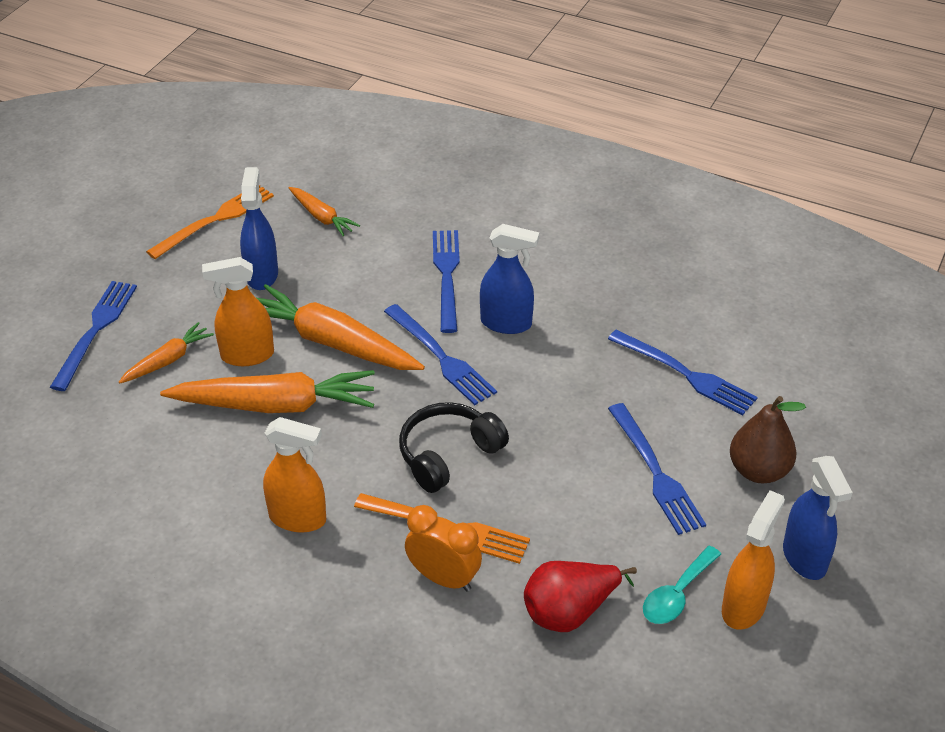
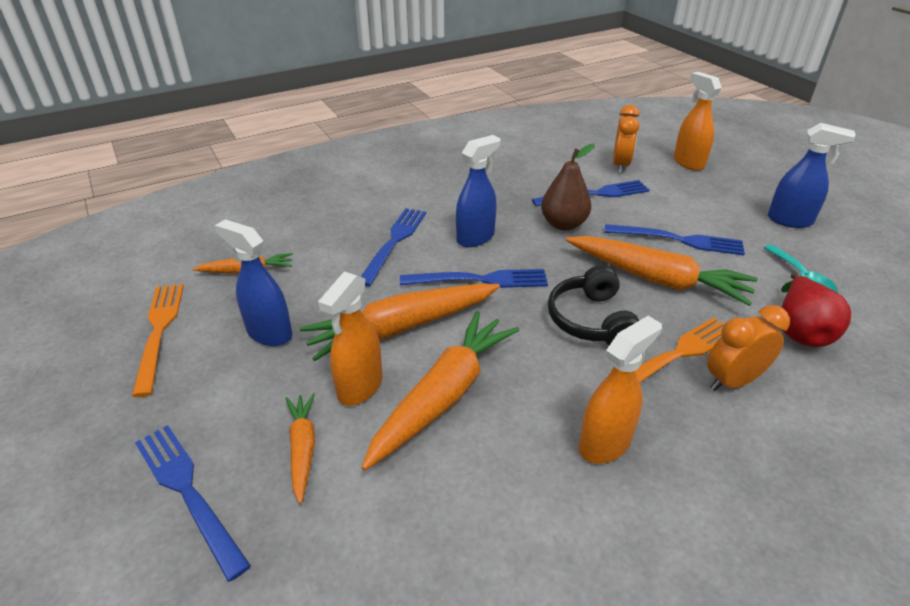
camera: 55 degrees left, 5 degrees down
(446, 275) = (394, 241): blue fork -> blue fork turned 75 degrees clockwise
(560, 478) = (657, 279): none -> orange carrot
(743, 607) = (824, 258): orange spray bottle -> orange spray bottle (688, 163)
(758, 471) = (702, 205): brown pear -> brown pear (563, 224)
(780, 370) = (620, 165): none -> orange clock

